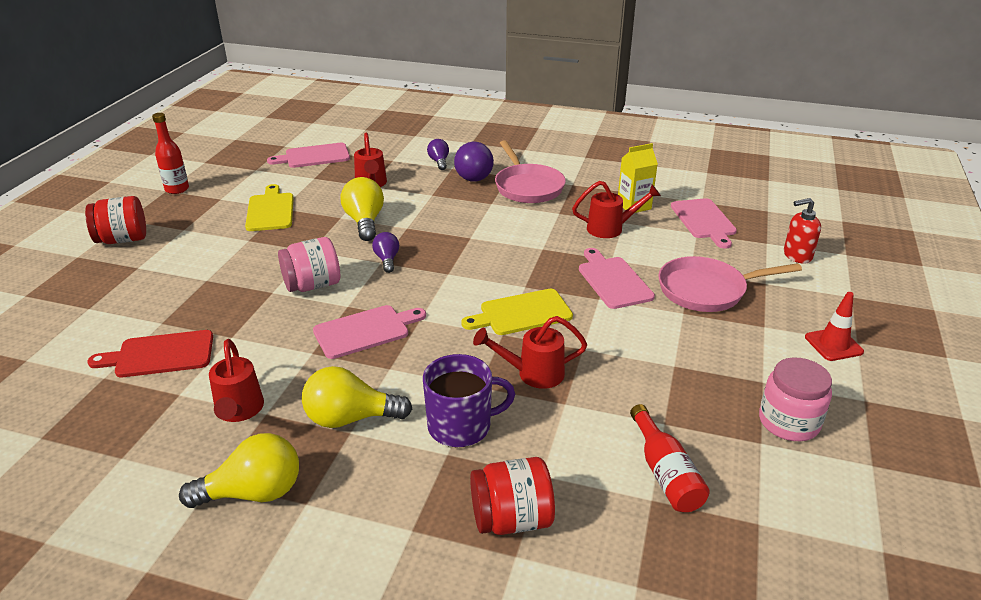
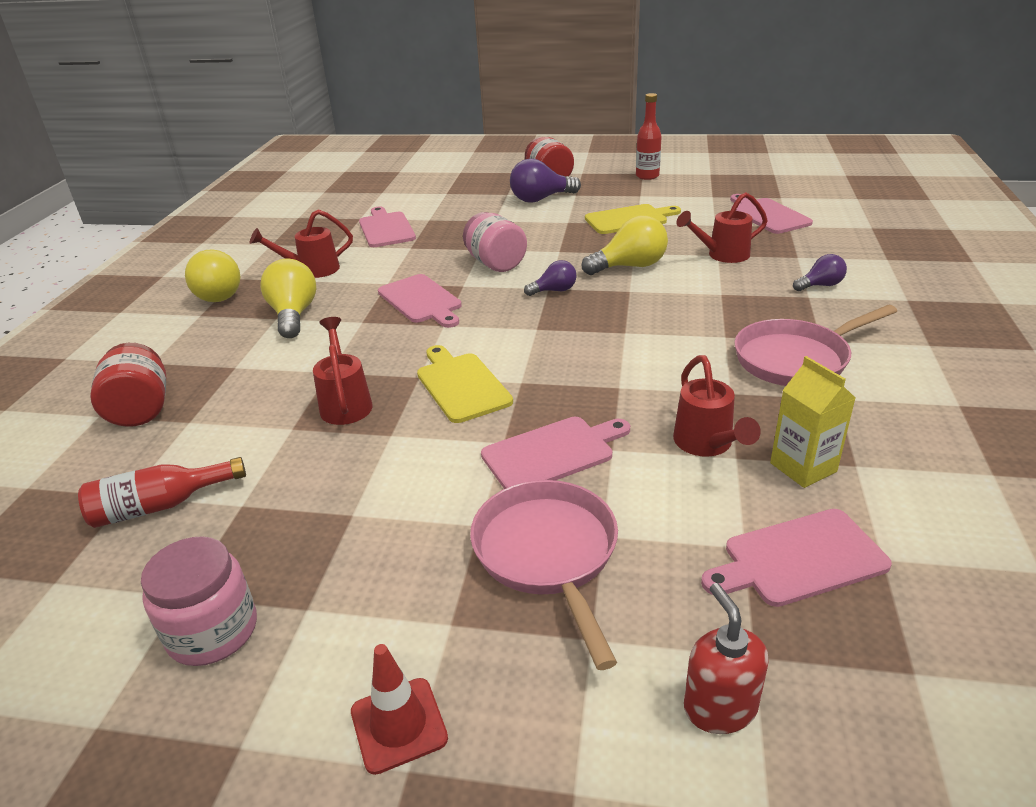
camera: 85 degrees right, 0 degrees up
(160, 355) = (386, 228): red cutting board -> pink cutting board
(461, 426) = (270, 369): purple mug -> none
(472, 175) = (799, 313): purple light bulb -> purple light bulb (540, 199)

